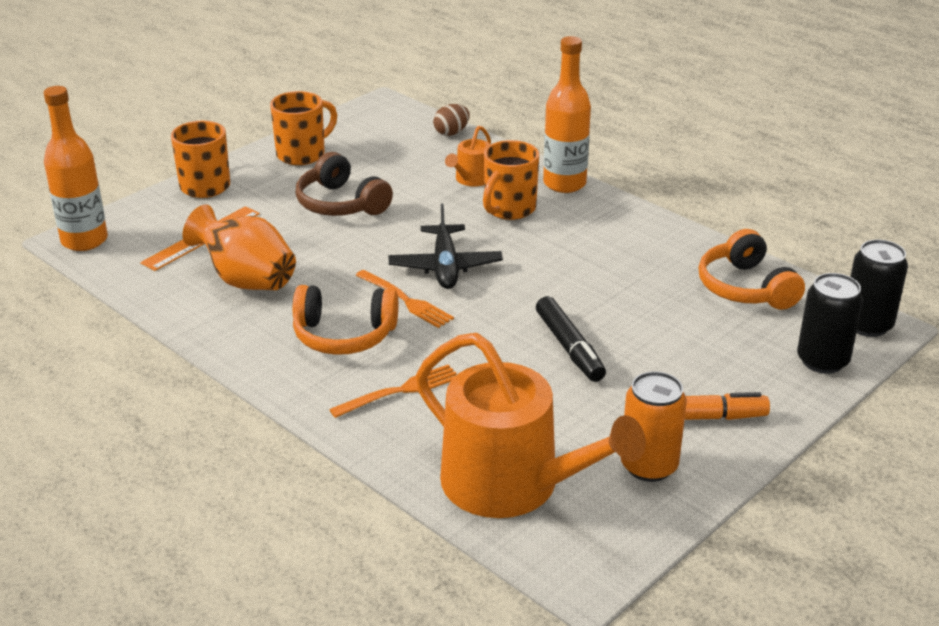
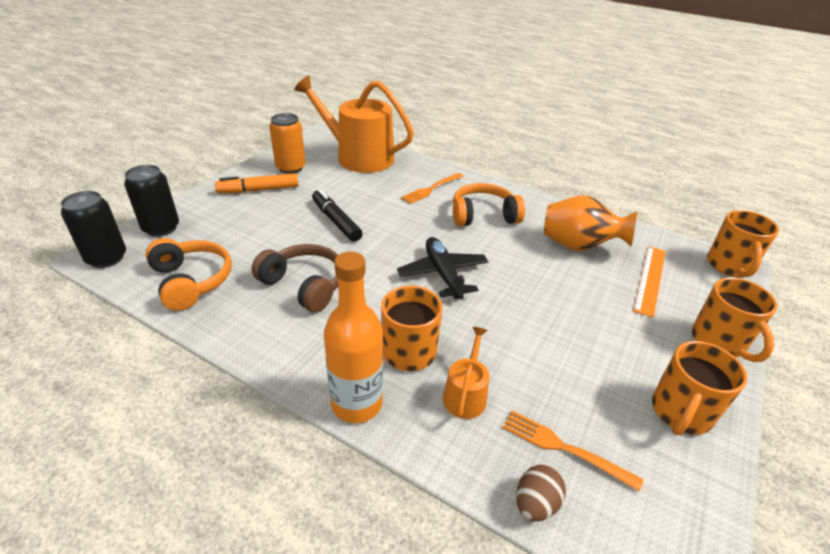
camera: 165 degrees right, 5 degrees up
(84, 241) = (729, 266): orange bottle -> orange mug
(341, 204) = (574, 334): brown headphones -> brown headphones (304, 285)
(406, 300) = (457, 242): orange fork -> orange fork (563, 448)

